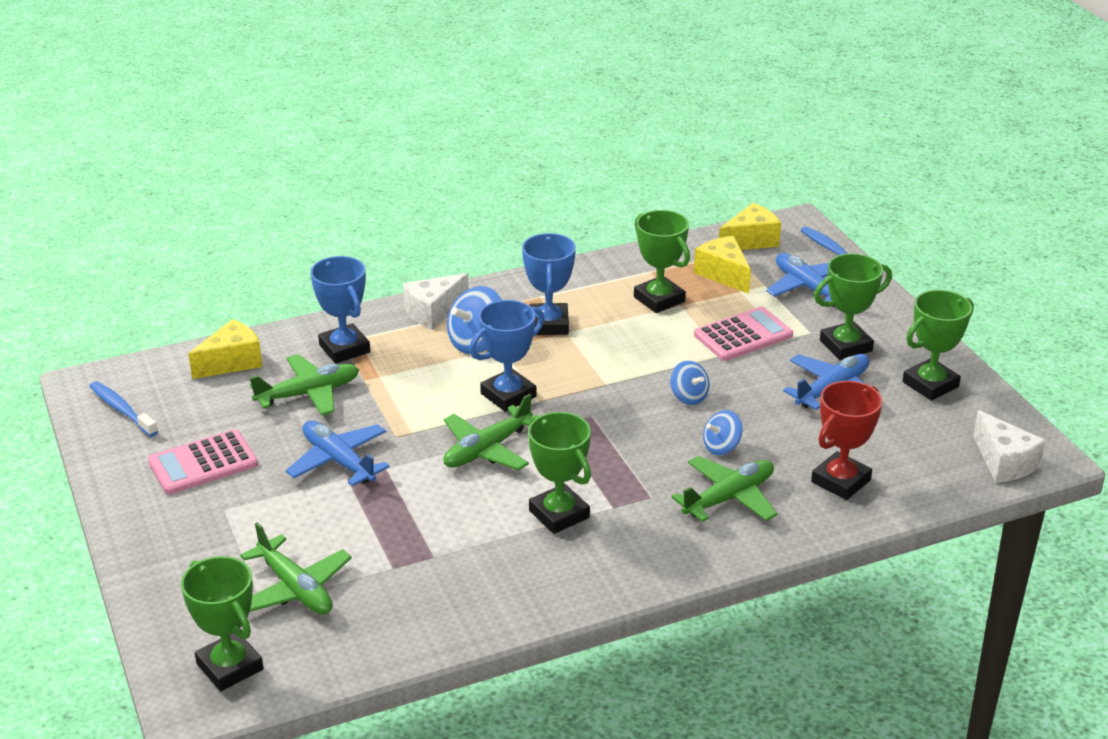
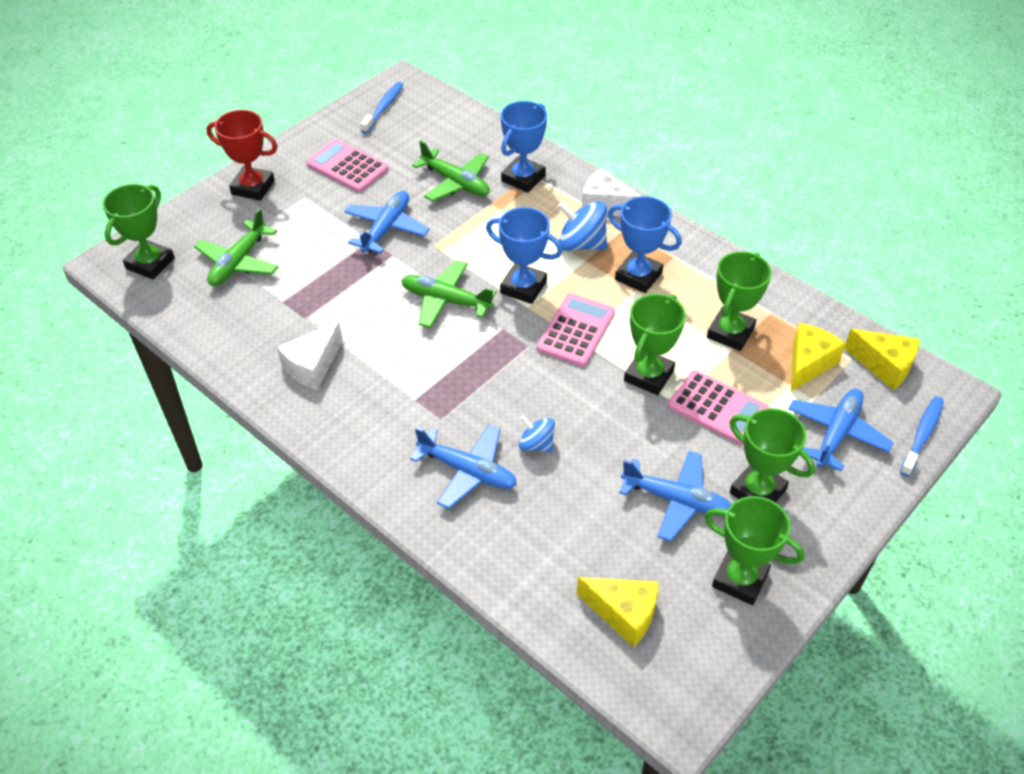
camera: 65 degrees right, 15 degrees up
(232, 362) = (469, 132): yellow cheese -> yellow cheese (623, 614)
(548, 324) = (638, 276): blue trophy -> blue trophy turned 60 degrees clockwise
(559, 514) = (389, 370): green trophy -> green trophy (649, 376)
(592, 381) = (576, 330): none -> pink calculator
(689, 397) = (595, 399): blue spinning top -> none
(729, 498) = (468, 471): green plane -> blue plane
(841, 481) = (537, 546): red trophy -> red trophy (253, 187)
(1004, 462) = (646, 677): white cheese -> white cheese (312, 366)

